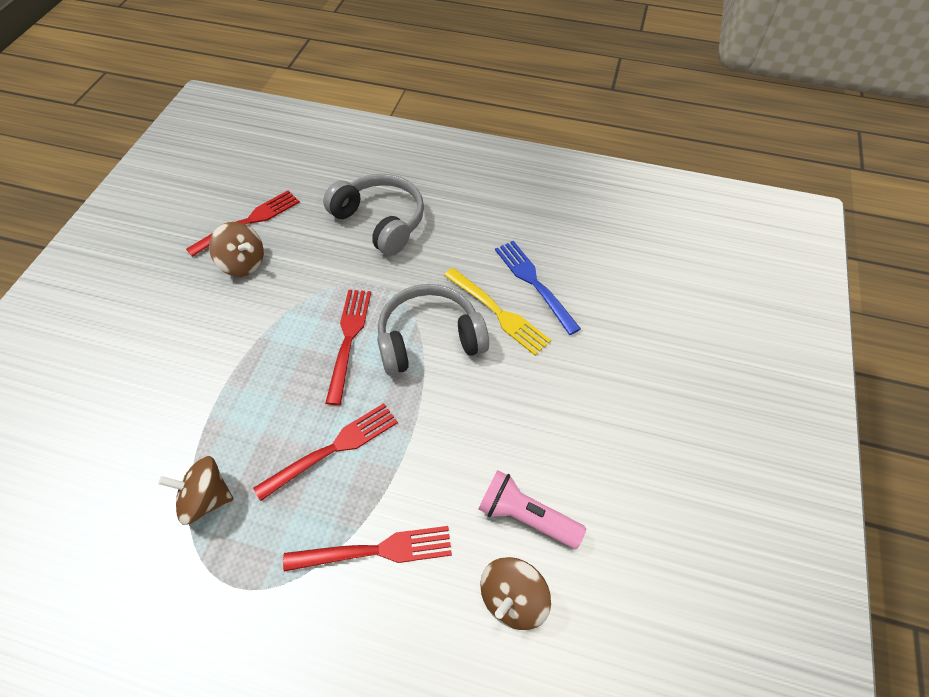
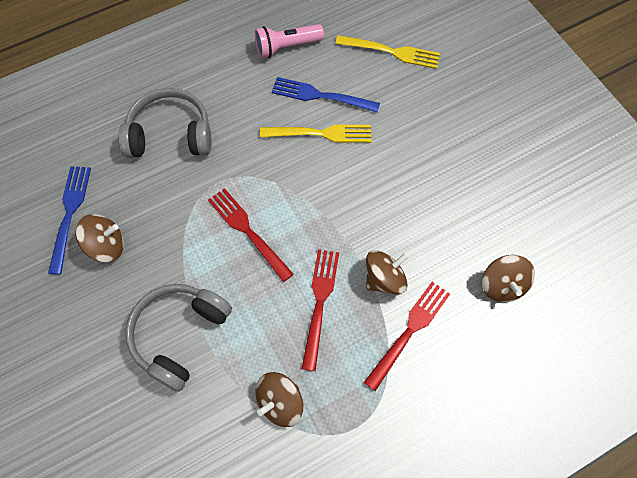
camera: 45 degrees left, 10 degrees up
(248, 222) = (70, 214): red fork -> blue fork
(409, 482) = (384, 279): none -> brown spinning top
(429, 339) = (298, 186): grey headphones -> grey headphones (179, 335)
(526, 517) = (464, 238): pink flashlight -> pink flashlight (287, 47)
(643, 295) = (391, 52): none -> yellow fork

